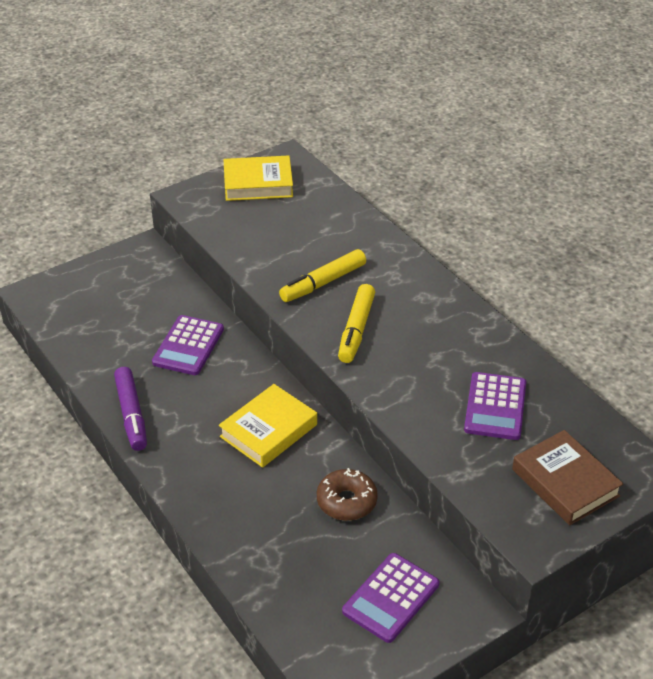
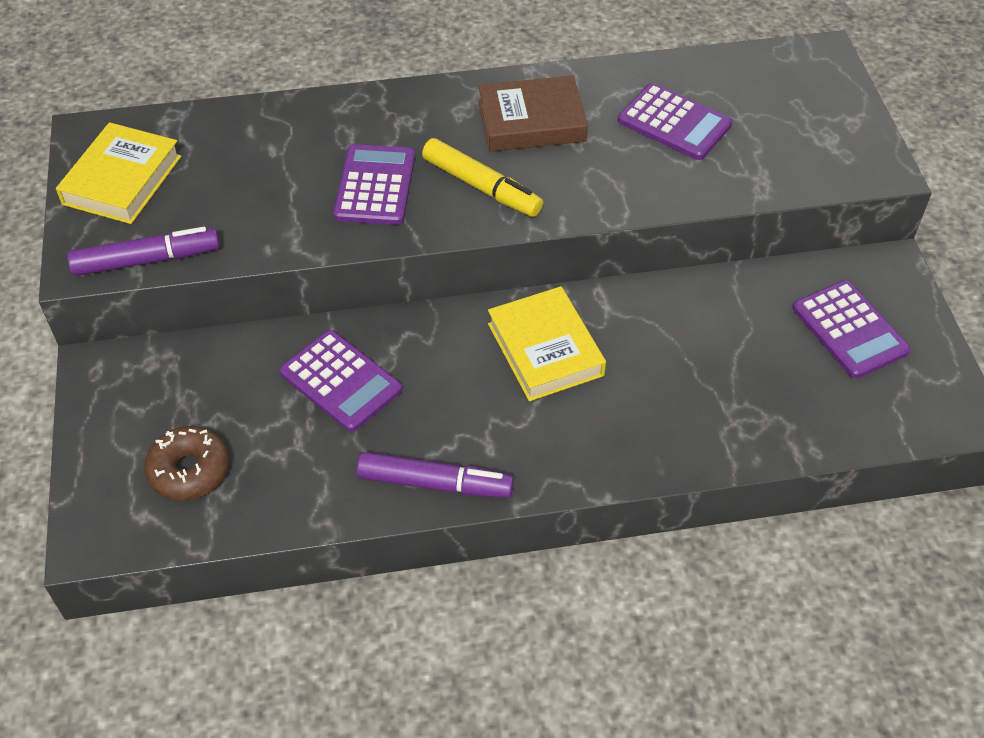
camera: 65 degrees left, 10 degrees up
(201, 217) = (146, 260): none -> purple marker
(323, 283) = (375, 186): yellow marker -> purple calculator
(346, 501) = (695, 317): brown donut -> brown donut (189, 470)
(565, 483) = (808, 116): brown book -> brown book (531, 121)

